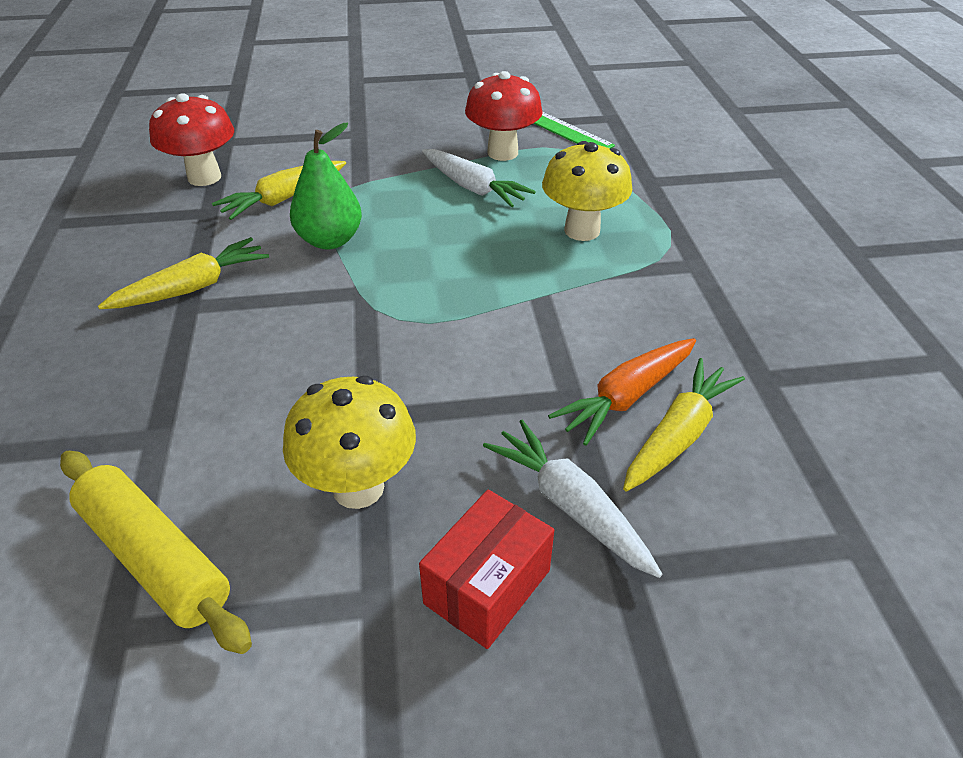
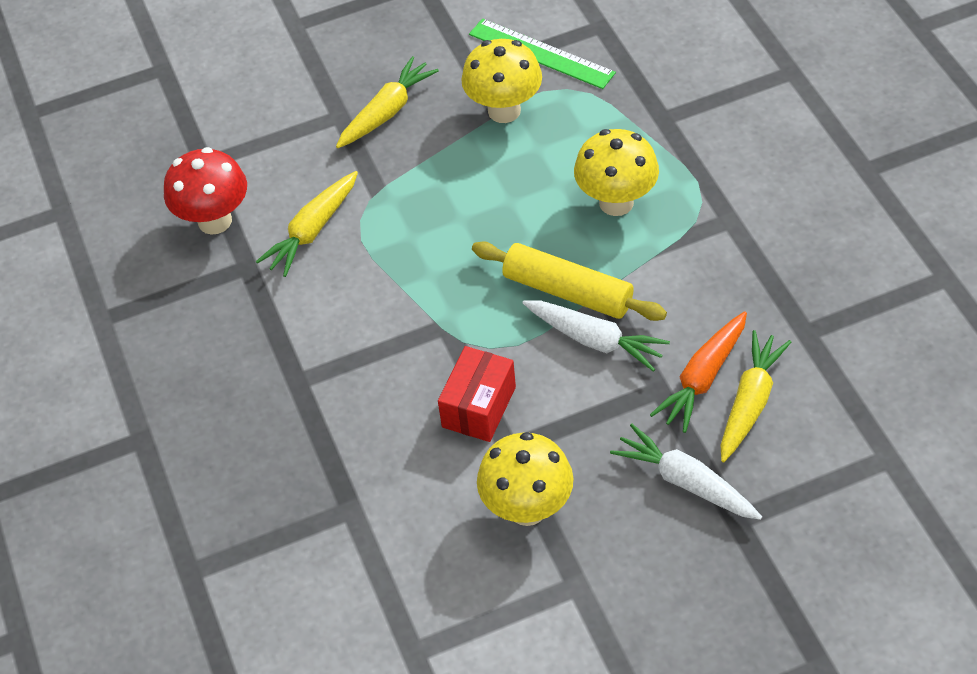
camera: 10 degrees left, 10 degrees up
(155, 558) = (409, 597): yellow rolling pin -> yellow rolling pin (567, 291)
(193, 287) = (290, 360): yellow carrot -> yellow carrot (387, 111)
(330, 240) = (385, 273): green pear -> none
(473, 188) = (493, 170): white carrot -> white carrot (595, 340)
(487, 587) = (647, 555): red box -> red box (479, 407)
(502, 153) = (504, 111): red mushroom -> yellow mushroom

